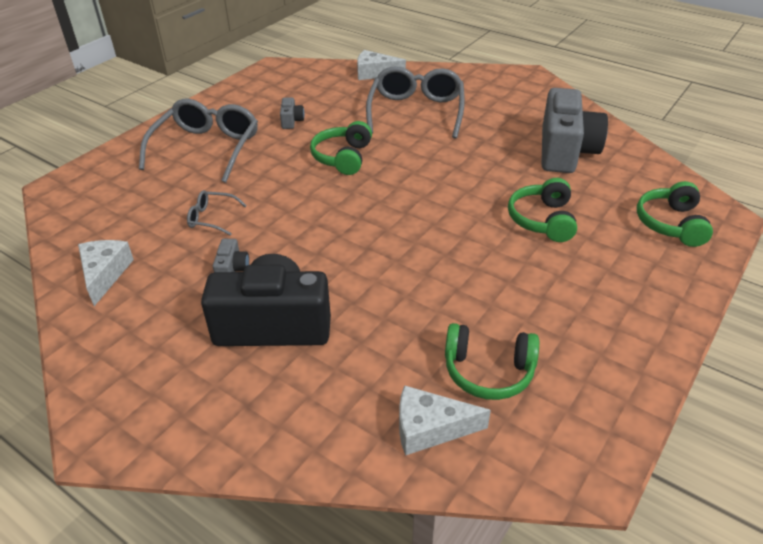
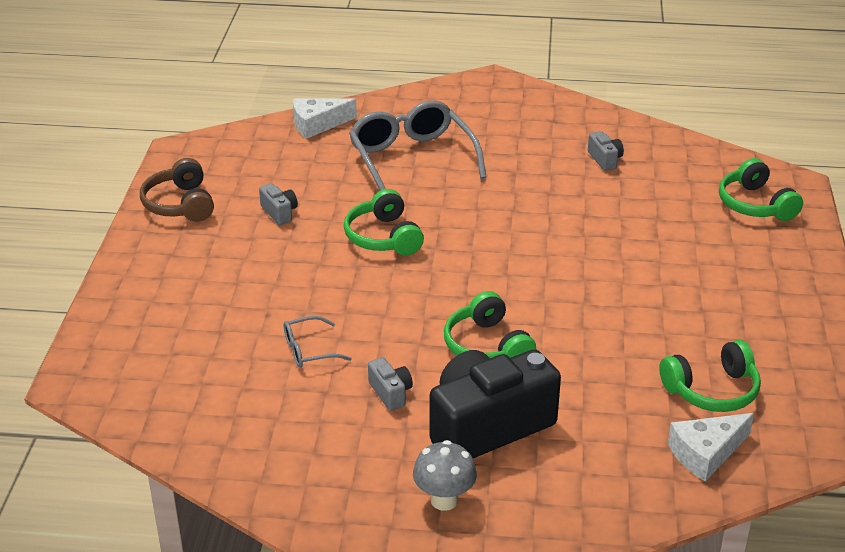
camera: 30 degrees left, 5 degrees down
(105, 274) = (256, 448): white cheese -> none
(181, 371) = (444, 500): none -> grey mushroom
(207, 148) = (212, 276): grey glasses -> none
(237, 98) = (180, 204): none -> brown headphones
(542, 220) = (642, 238): green headphones -> green headphones (487, 346)
(565, 151) = (605, 159): grey camera -> grey camera, size x0.41

